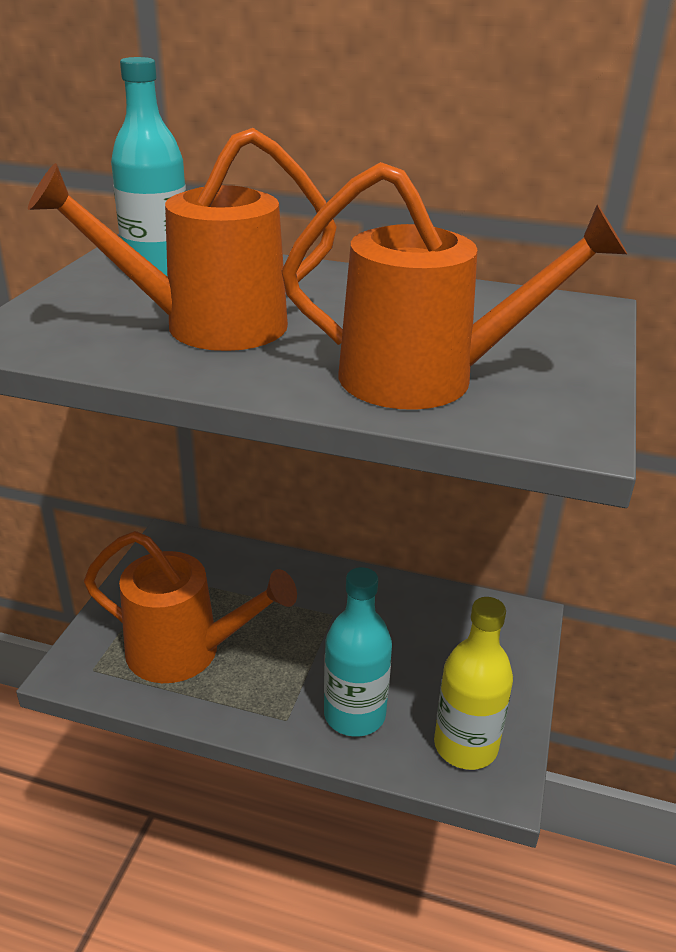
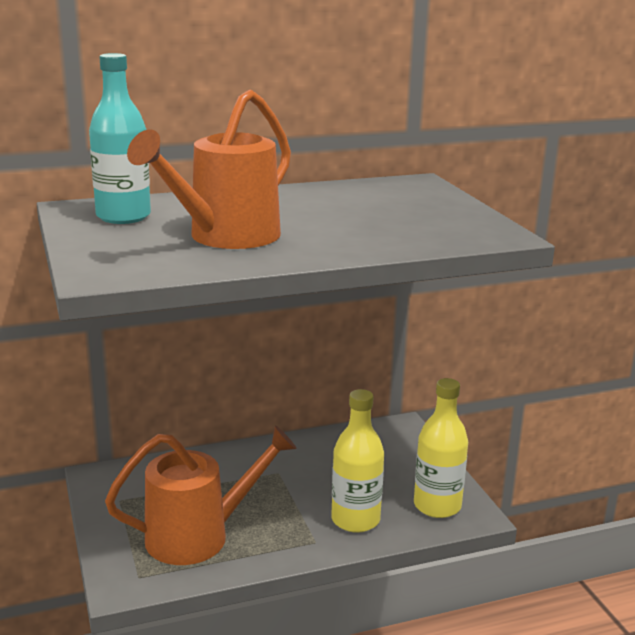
camera: 35 degrees left, 10 degrees down
(354, 714) = (355, 520): turquoise bottle -> yellow bottle
(428, 378) = (398, 231): orange watering can -> none

